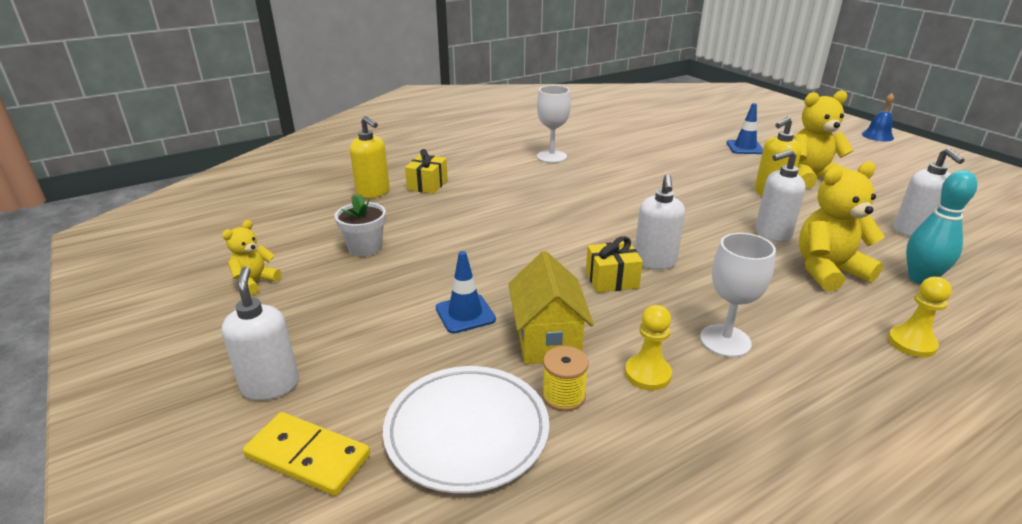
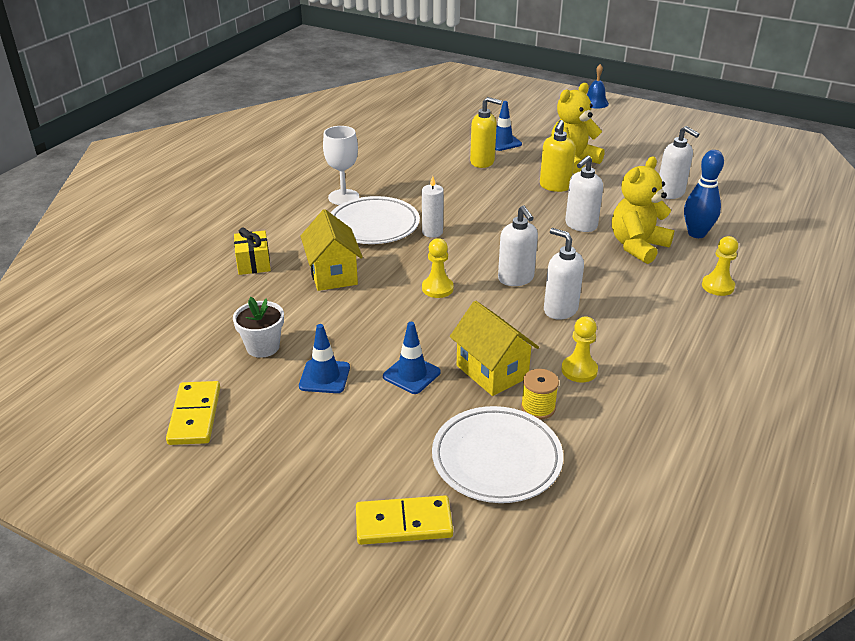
camera: 30 degrees left, 5 degrees up
(255, 282) = (194, 415): yellow teddy bear -> yellow domino
(270, 385) = (316, 490): white soap dispenser -> white soap dispenser (560, 310)
(373, 193) = (207, 288): yellow soap dispenser -> yellow soap dispenser (482, 162)
(387, 288) = (324, 377): none -> blue traffic cone
(482, 210) = (333, 274): none -> yellow house
(557, 182) = (374, 225): none -> white plate
(565, 247) = (437, 288): none -> yellow pawn
(606, 201) = (432, 232): none -> white candle
(611, 280) = (497, 305): yellow gift -> none
(725, 341) = (609, 326): white goblet -> none
(920, 279) = (696, 234): turquoise bowling pin -> blue bowling pin

